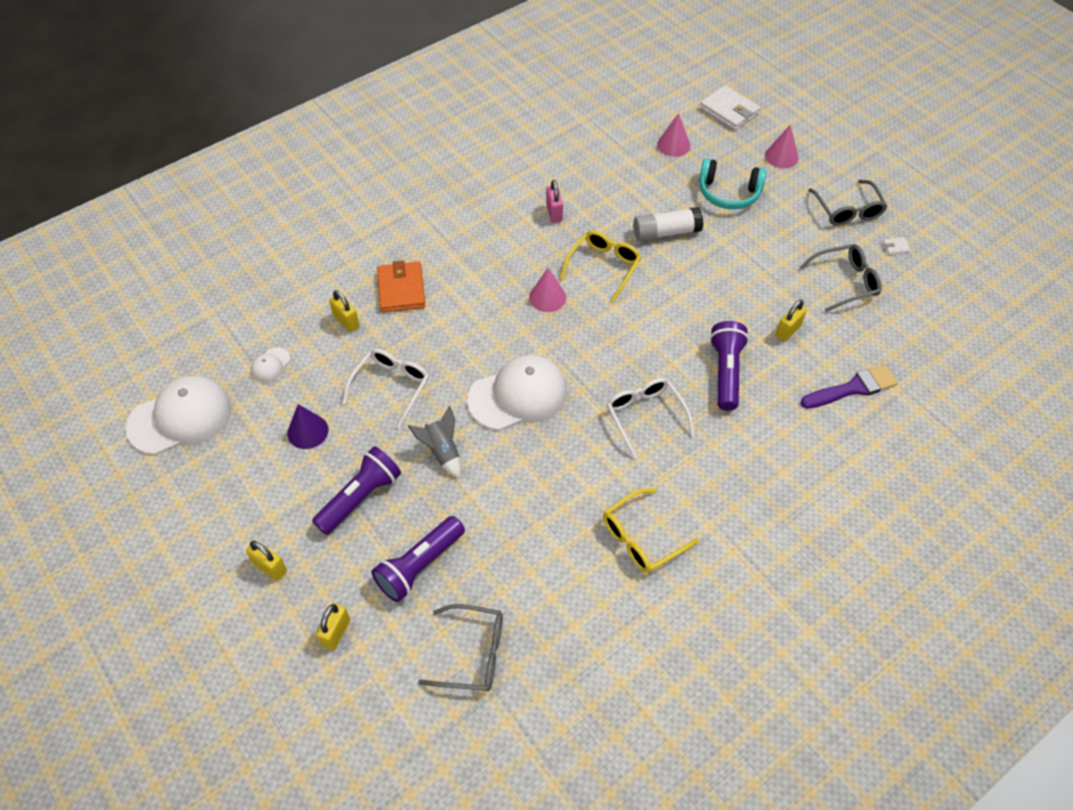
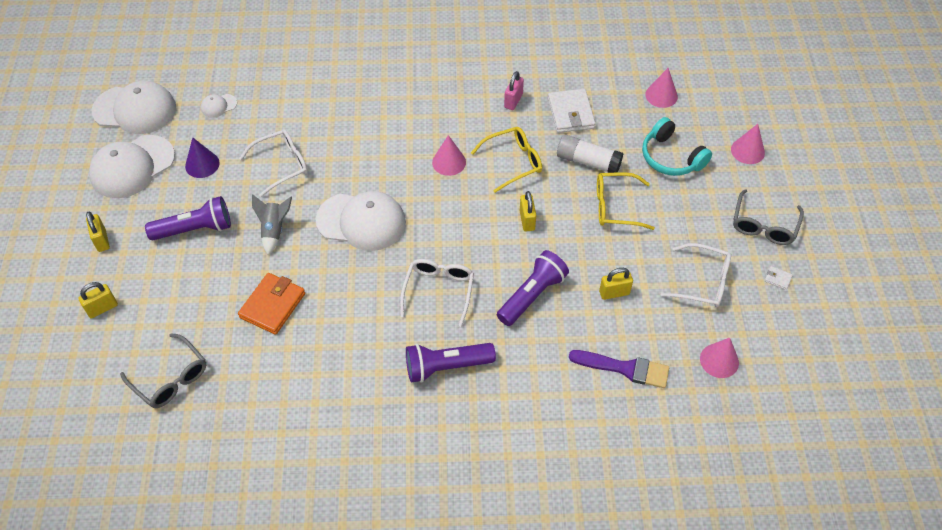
camera: 35 degrees right, 0 degrees up
(233, 475) = (132, 167): none -> white cap
(346, 321) = (293, 102): yellow padlock -> yellow padlock (527, 220)
(401, 289) = (350, 100): orange wallet -> orange wallet (273, 305)
(419, 566) = (190, 298): purple flashlight -> purple flashlight (446, 367)
(641, 538) = (353, 376): yellow glasses -> yellow glasses (616, 206)
(729, 111) = (737, 91): white wallet -> white wallet (570, 113)
(845, 282) = (703, 282): grey glasses -> white glasses
(914, 338) = (719, 360): none -> pink cone

